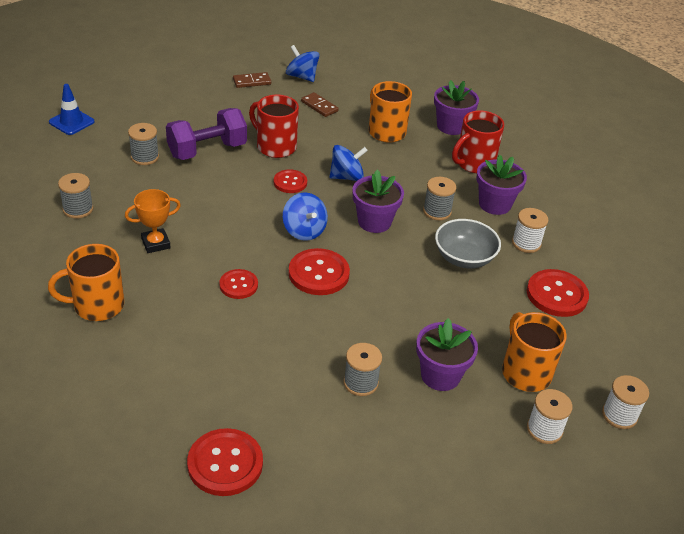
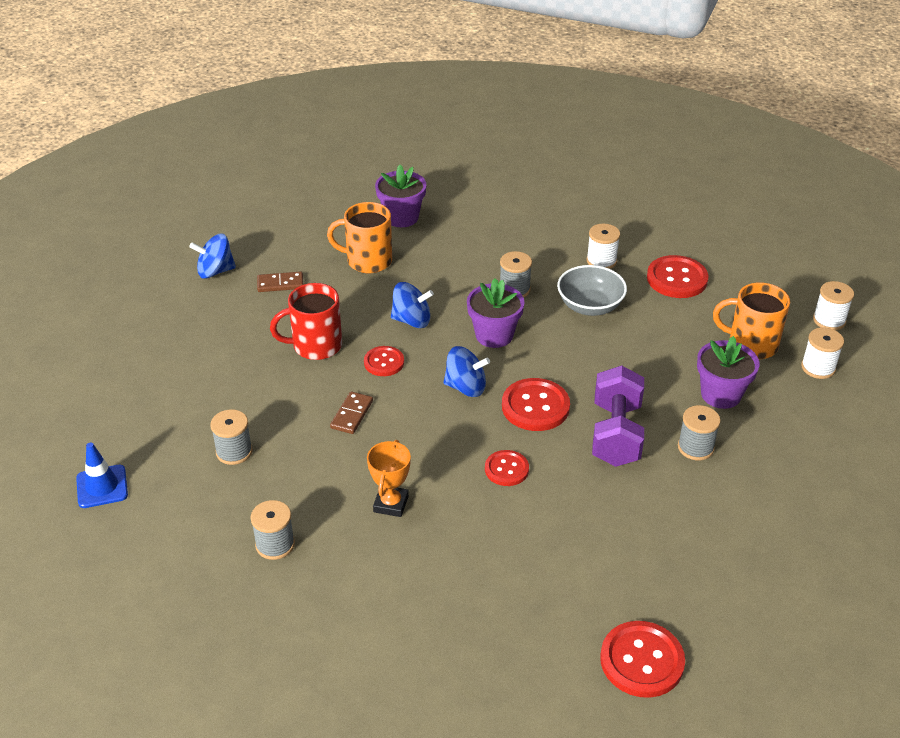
camera: 50 degrees left, 0 degrees up
(97, 305) = (451, 591): orange mug -> none
(207, 150) = (271, 398): purple dumbbell -> purple dumbbell (616, 434)
(225, 464) = (733, 583): red button -> red button (642, 661)
(252, 82) = (184, 310): brown domino -> brown domino (352, 414)
(347, 177) = (412, 320): blue spinning top -> blue spinning top turned 75 degrees clockwise
(474, 163) = (469, 233): red mug -> none
(494, 204) = (536, 251): purple flower pot -> none

